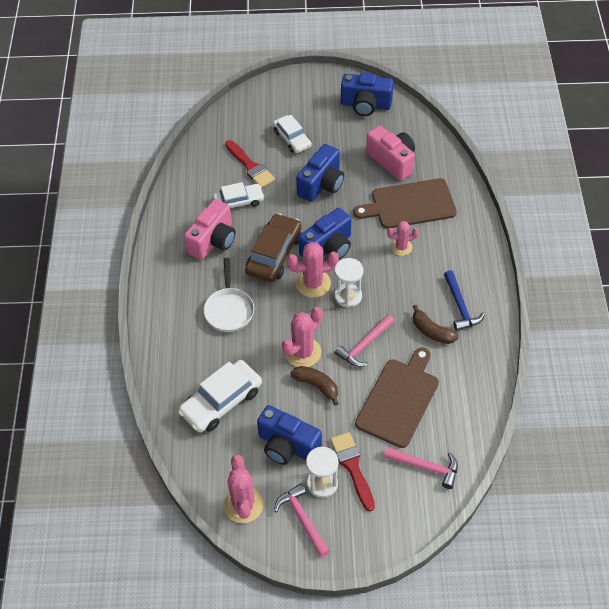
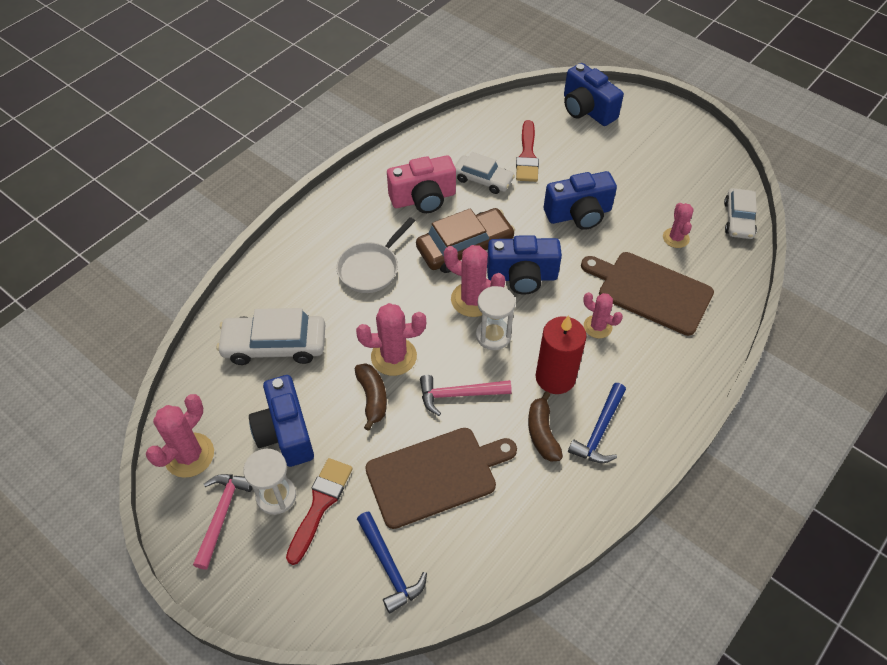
camera: 40 degrees right, 0 degrees up
(292, 139) = (593, 155): white car -> white car (738, 219)
(365, 105) = (702, 169): blue camera -> blue camera (587, 110)
(392, 161) = (675, 238): pink camera -> pink cactus
(407, 294) = (555, 377): none -> red candle
(425, 467) = (389, 566): pink hammer -> blue hammer

